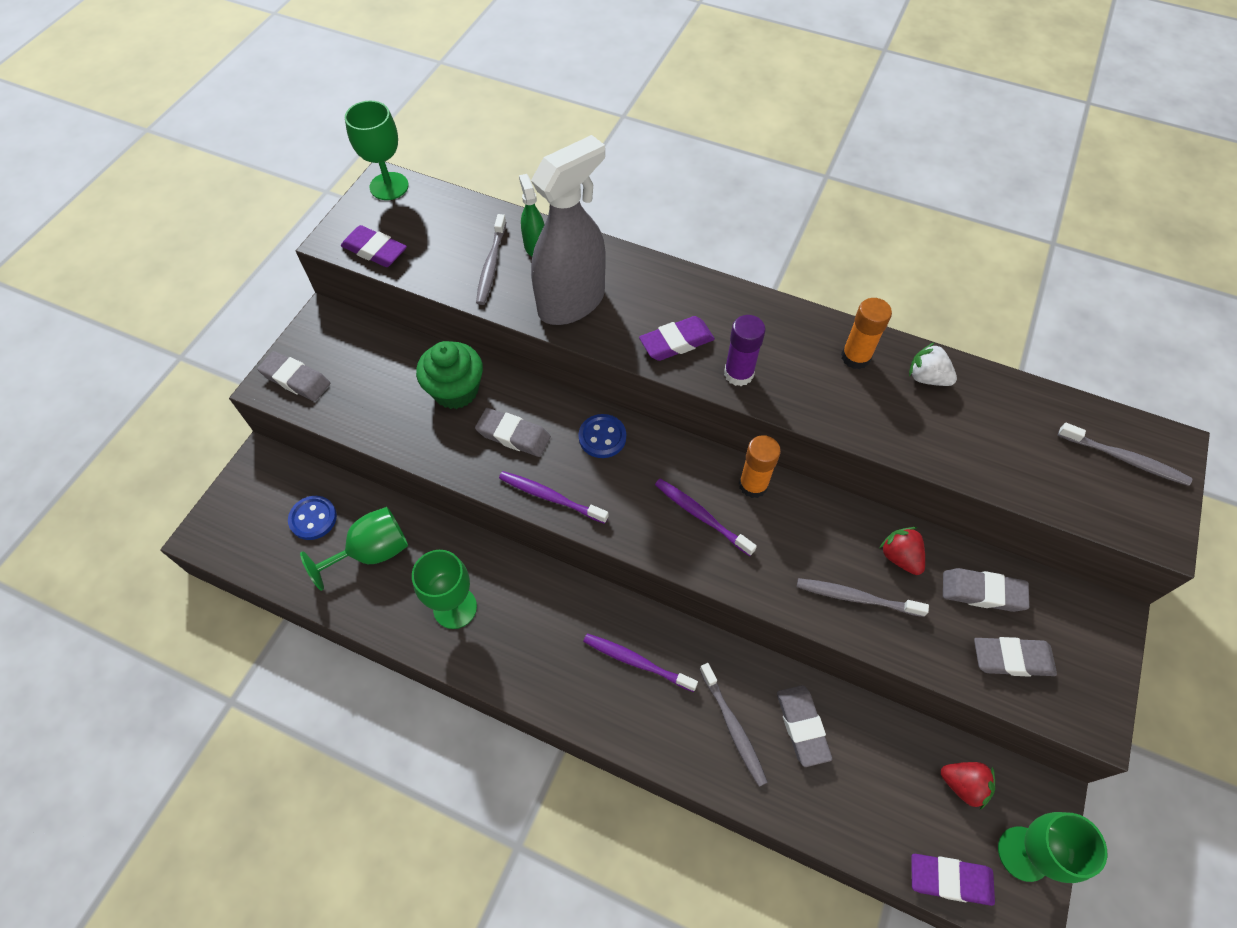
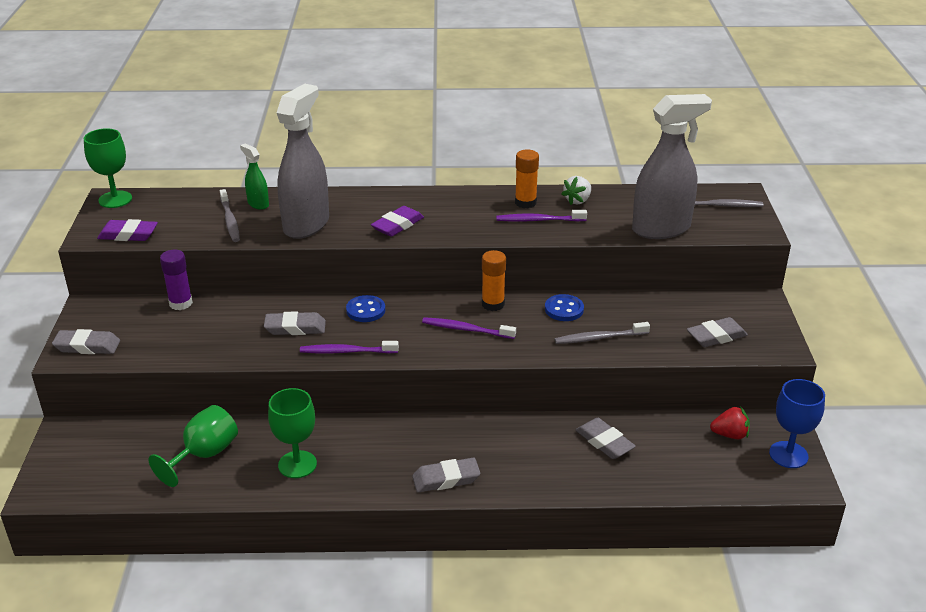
camera: 25 degrees left, 25 degrees down
(313, 519) = (137, 451): blue button -> blue button (564, 309)
(455, 390) = (231, 316): green cupcake -> none
(636, 661) = (462, 448): purple toothbrush -> purple toothbrush (538, 220)
(733, 727) = (556, 459): grey toothbrush -> none
(738, 374) = (452, 229): purple glue stick -> purple glue stick (180, 303)
(900, 557) = (615, 310): red strawberry -> none
(927, 377) = (577, 200): white strawberry -> white strawberry turned 60 degrees counterclockwise
(950, 879) = (751, 484): purple eraser -> none
(982, 592) = (678, 311): grey eraser -> grey eraser (446, 479)
(1016, 475) = (661, 229): none -> grey spray bottle
(1023, 853) = (788, 455): green goblet -> blue goblet

